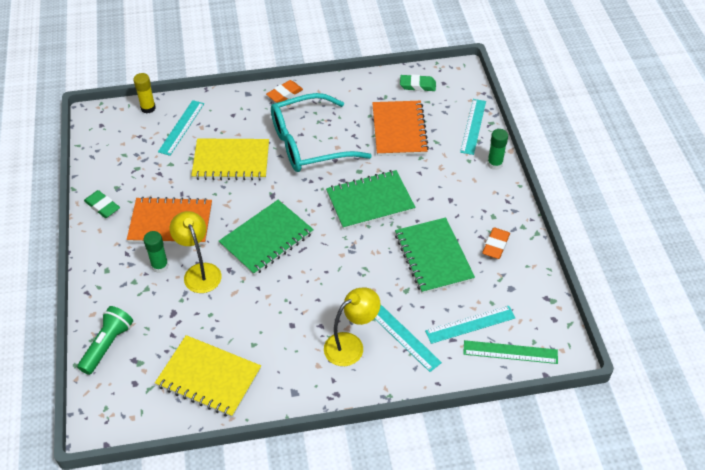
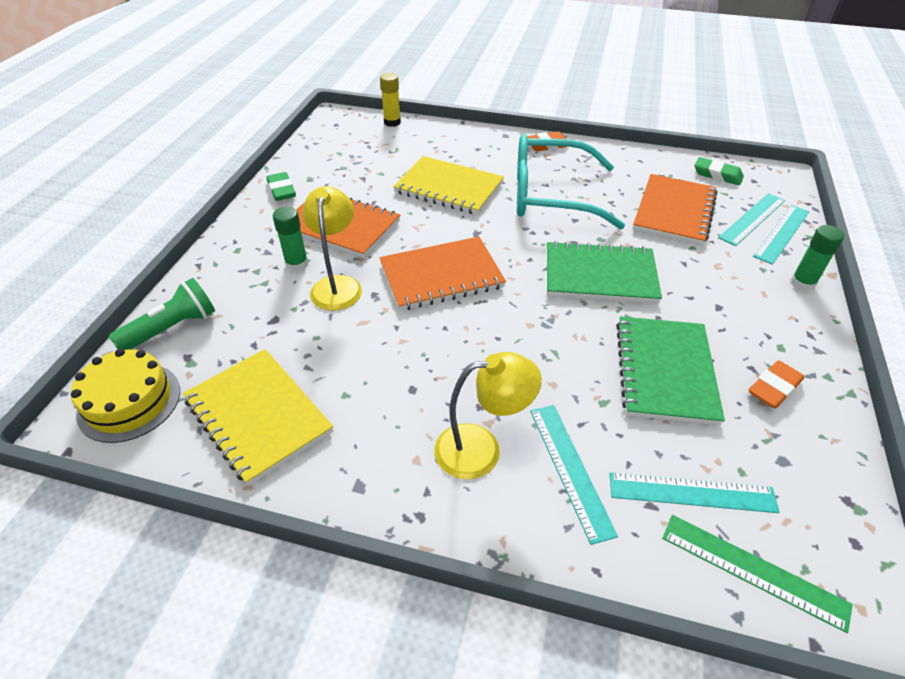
camera: 25 degrees right, 5 degrees down
(119, 402) = (129, 401): none -> yellow cake
(181, 127) = (415, 146): turquoise ruler -> turquoise ruler (752, 219)
(266, 239) = (441, 276): green notebook -> orange notebook

